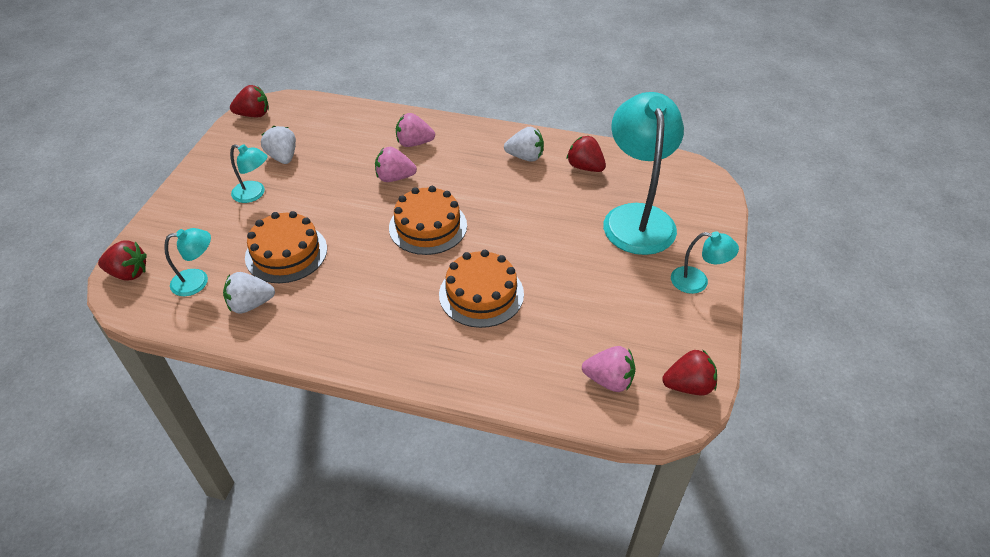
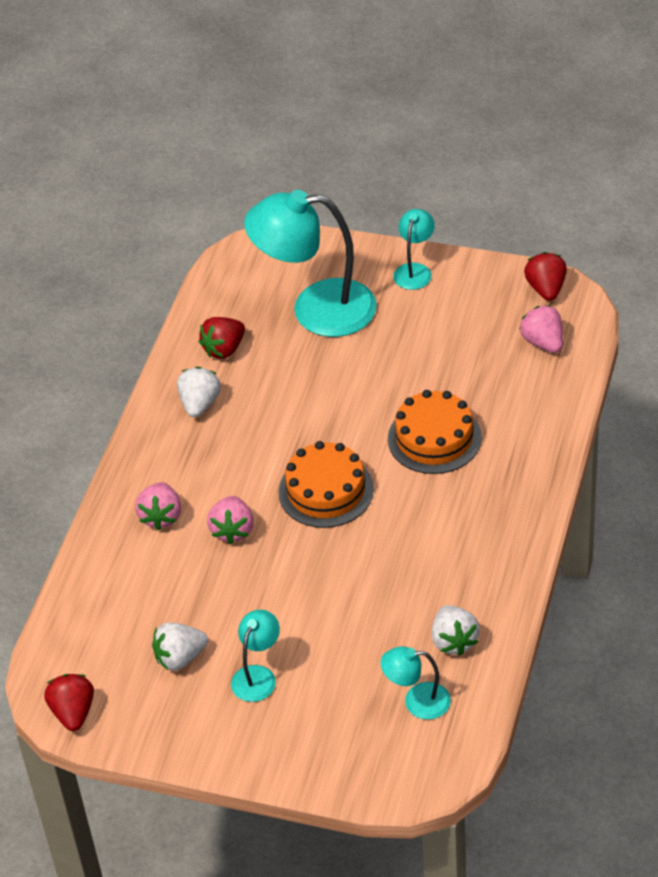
camera: 85 degrees left, 0 degrees up
(129, 273) = (404, 778): red strawberry -> none
(198, 281) = (417, 701): turquoise lamp -> turquoise lamp turned 75 degrees counterclockwise
(286, 253) = (369, 621): orange cake -> none
(609, 380) = (543, 342): pink strawberry -> pink strawberry turned 45 degrees counterclockwise

